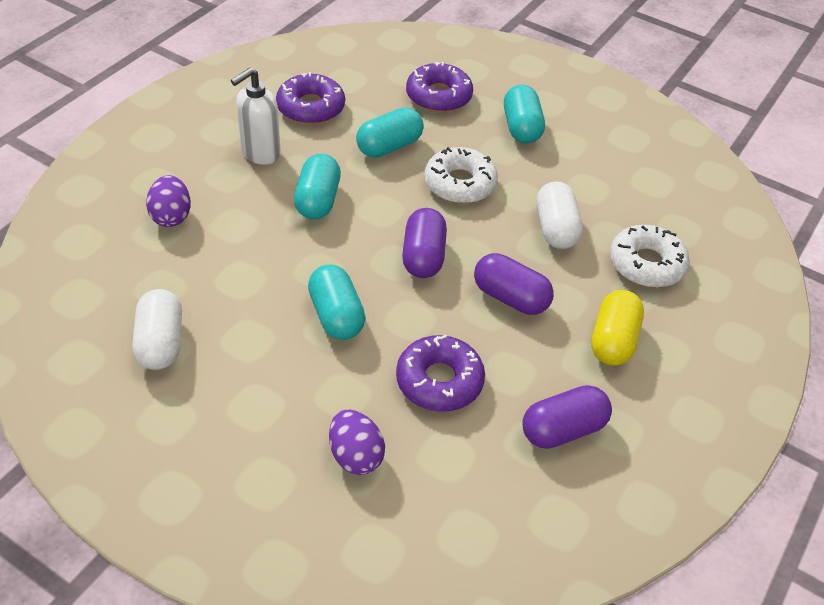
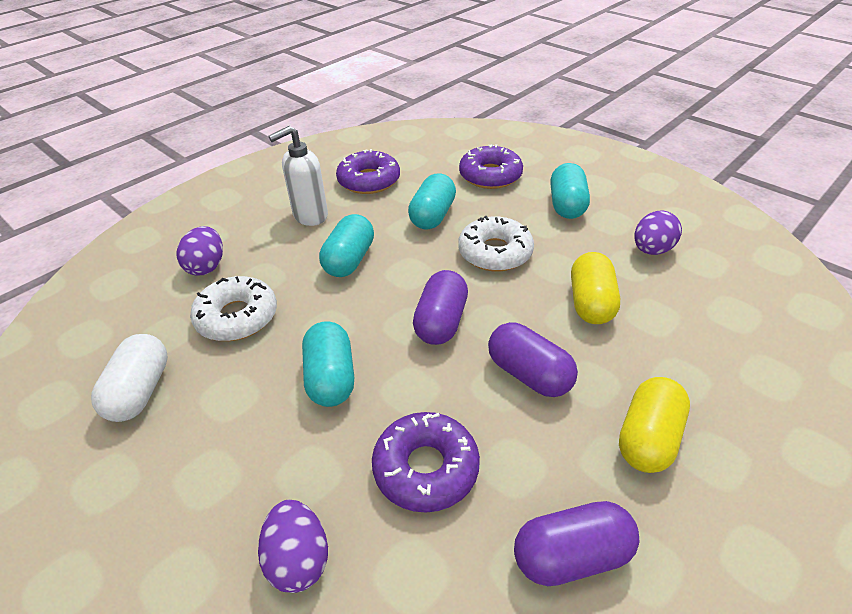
camera: 15 degrees right, 5 degrees down
(389, 146) = (432, 216): turquoise capsule -> turquoise capsule turned 45 degrees counterclockwise
(555, 229) = (590, 303): white capsule -> yellow capsule
(606, 172) = (652, 250): none -> purple egg
(646, 264) = (694, 349): white donut -> white donut (237, 317)

